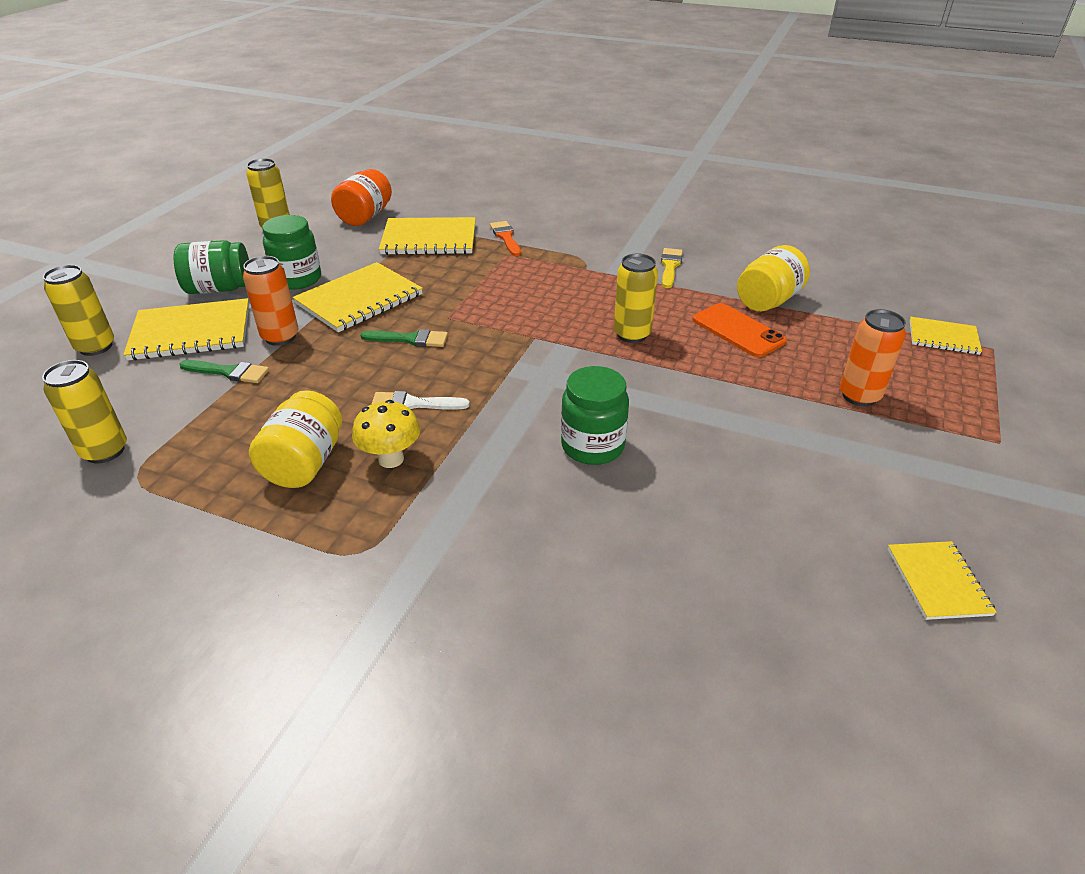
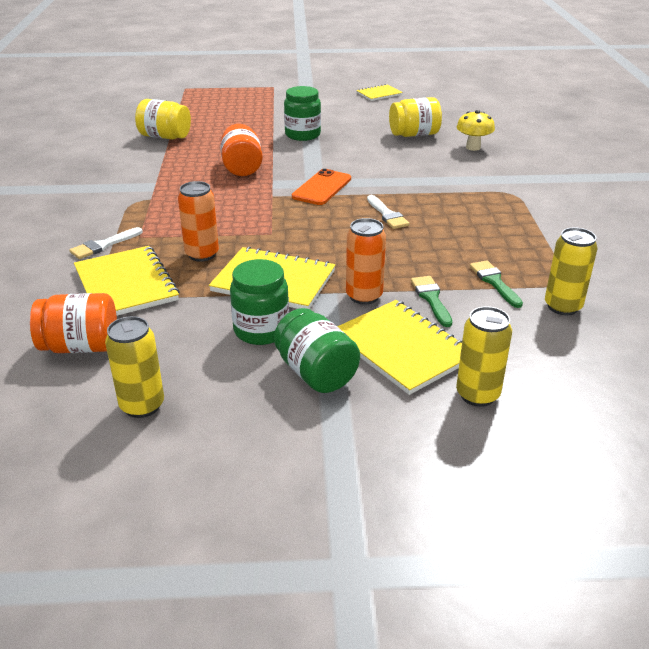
camera: 115 degrees left, 5 degrees down
(304, 463) = (478, 230): yellow jar -> yellow jar (414, 134)
(391, 459) = (442, 206): yellow mushroom -> yellow mushroom (473, 147)
(410, 339) = (315, 238): green brush -> green brush (494, 282)
(506, 237) = (103, 245): orange brush -> white brush
(592, 446) = (368, 159): green jar -> green jar (302, 135)
(632, 334) = (242, 167): yellow can -> orange jar
(670, 266) = (128, 170): yellow brush -> none
(738, 331) = (212, 140): orange phone -> orange phone (322, 188)
(859, 396) = (259, 110): orange can -> orange can (202, 254)
(943, 337) = (181, 97): yellow notebook -> none

